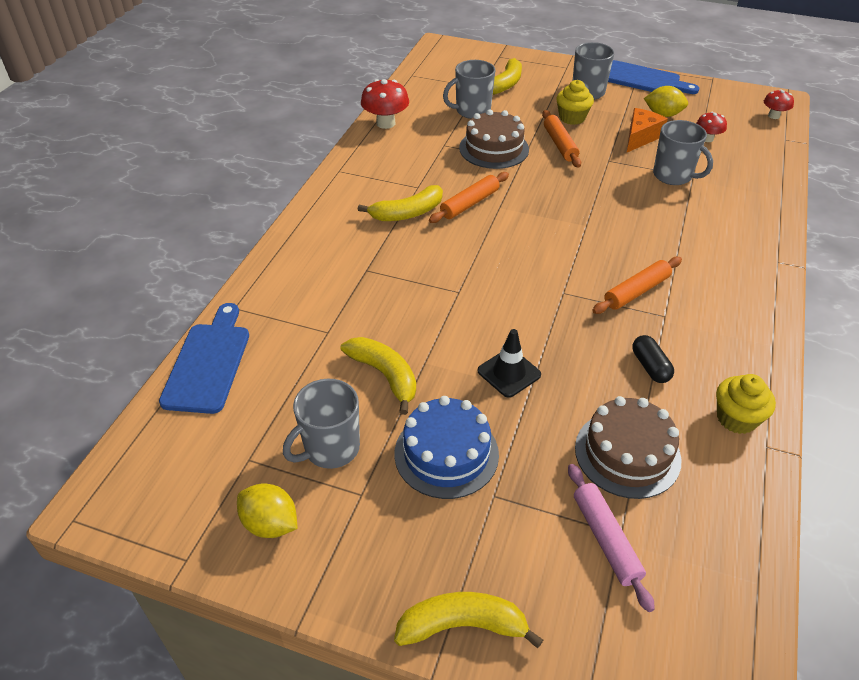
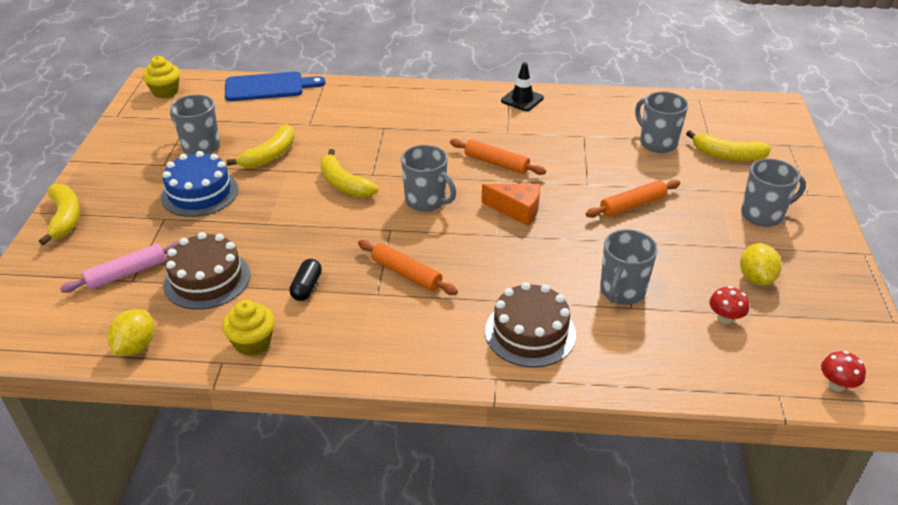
camera: 75 degrees right, 5 degrees down
(270, 524) = (140, 137): yellow lemon -> yellow lemon (136, 346)
(386, 123) = (598, 100): red mushroom -> none
(407, 213) = (466, 134): yellow banana -> yellow banana (344, 184)
(494, 149) = (596, 165): brown cake -> brown cake (530, 333)
(509, 373) = (284, 211): black traffic cone -> black traffic cone (522, 99)
(521, 260) = (426, 201): none -> grey mug
(572, 118) = (693, 208): yellow cupcake -> yellow cupcake (165, 92)
(640, 137) = (688, 262): orange cheese -> orange cheese (517, 210)
(643, 79) = (833, 257): blue cutting board -> none
(650, 366) = (307, 287): black capsule -> black capsule turned 45 degrees counterclockwise

